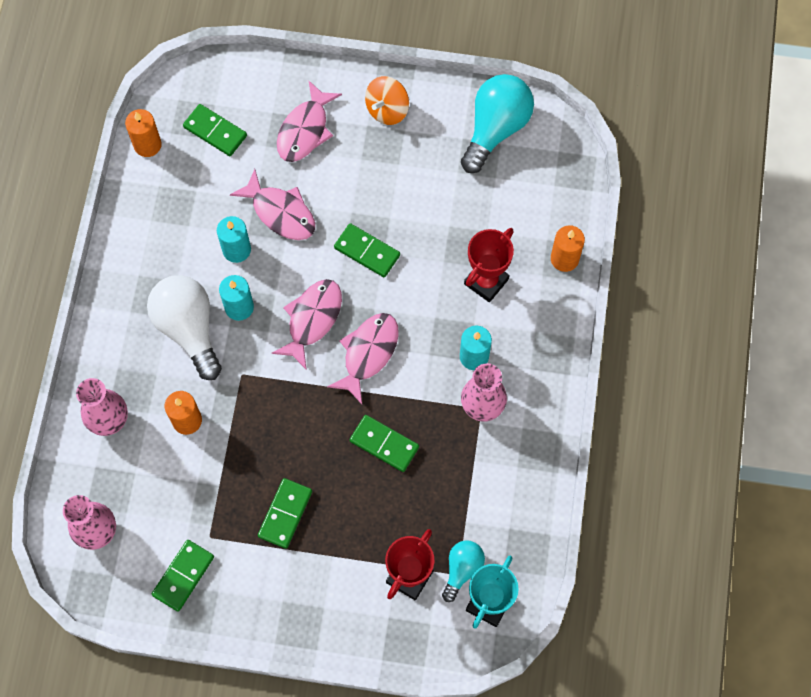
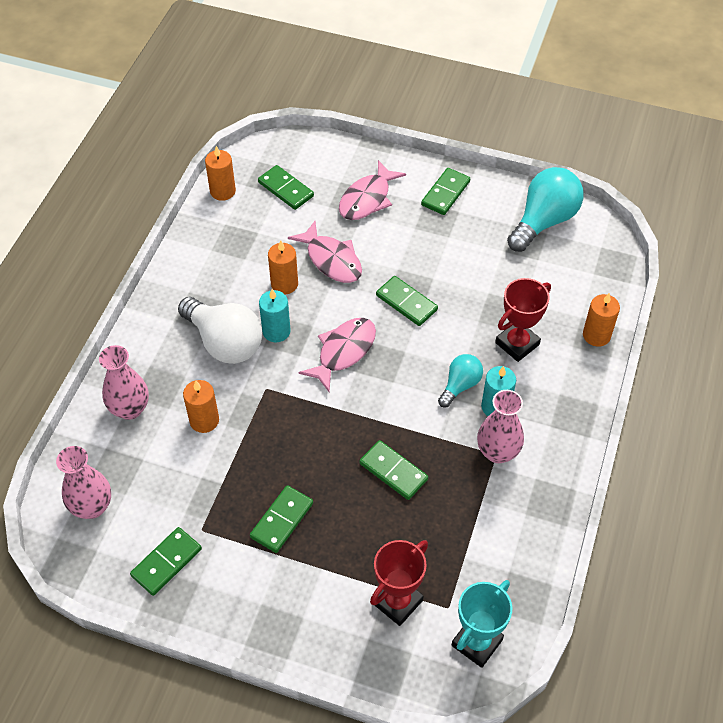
camera: 10 degrees right, 15 degrees down
(189, 329) = (224, 342): white light bulb -> white light bulb turned 150 degrees clockwise
(236, 250) = (284, 284): turquoise candle -> orange candle
(368, 353) = (392, 388): pink fish -> none
(387, 110) = (445, 193): orange spinning top -> green domino
(462, 569) = (454, 603): turquoise light bulb -> turquoise light bulb (460, 385)

